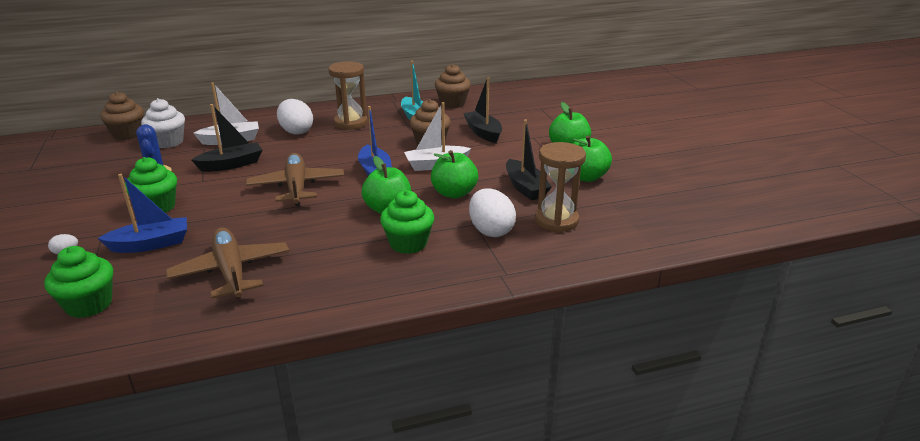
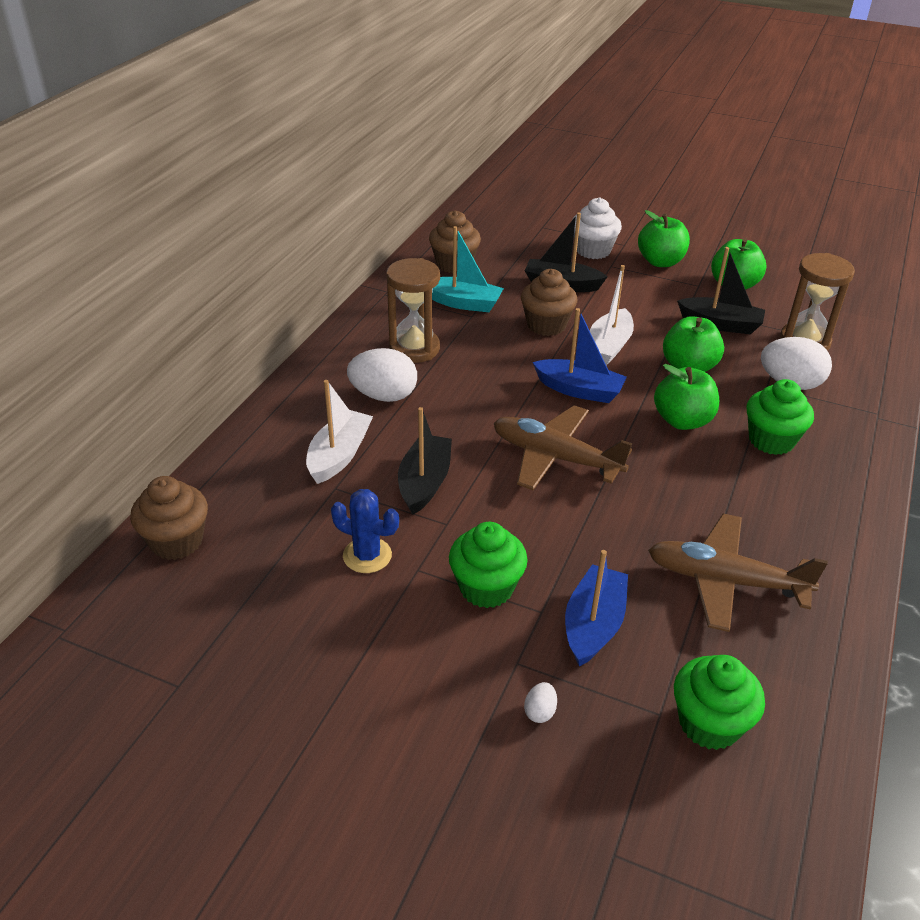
camera: 50 degrees left, 10 degrees up
(168, 142) = (266, 511): white cupcake -> white cupcake (593, 250)

